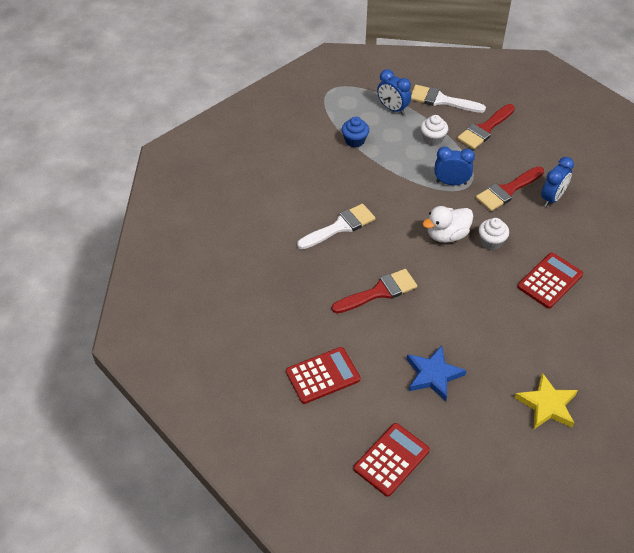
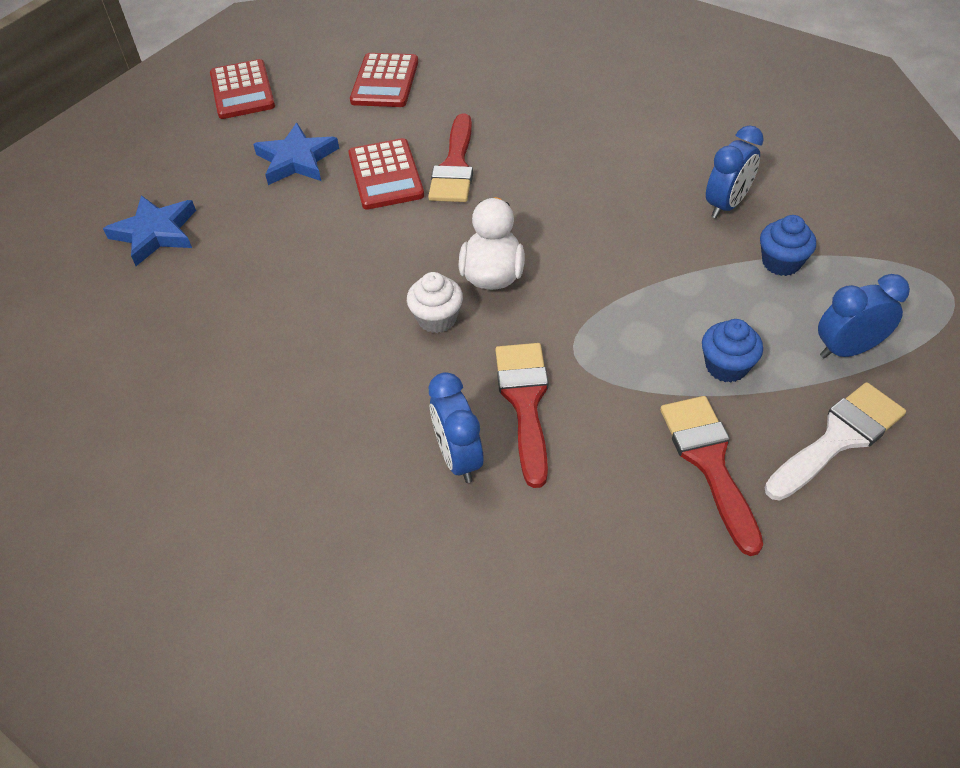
camera: 125 degrees right, 0 degrees up
(340, 227) = (597, 175): white brush -> none
(432, 139) = (726, 366): white cupcake -> blue cupcake
(451, 182) = (598, 336): blue clock -> blue clock (726, 205)
(547, 405) = (155, 233): yellow star -> blue star
(550, 281) = (308, 345): red calculator -> red calculator (386, 175)

